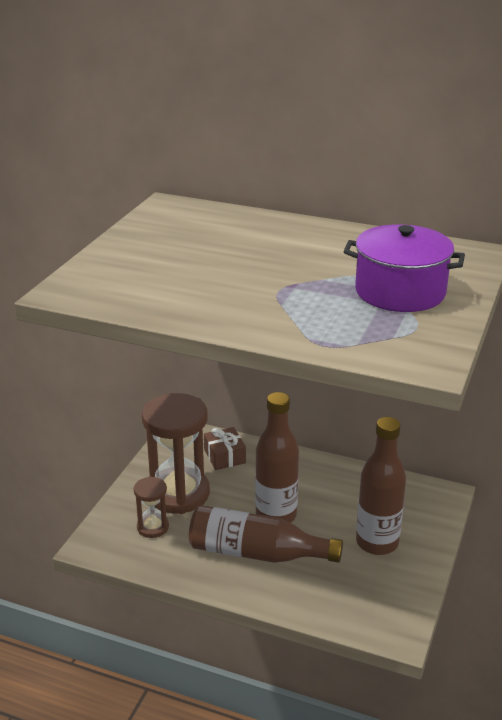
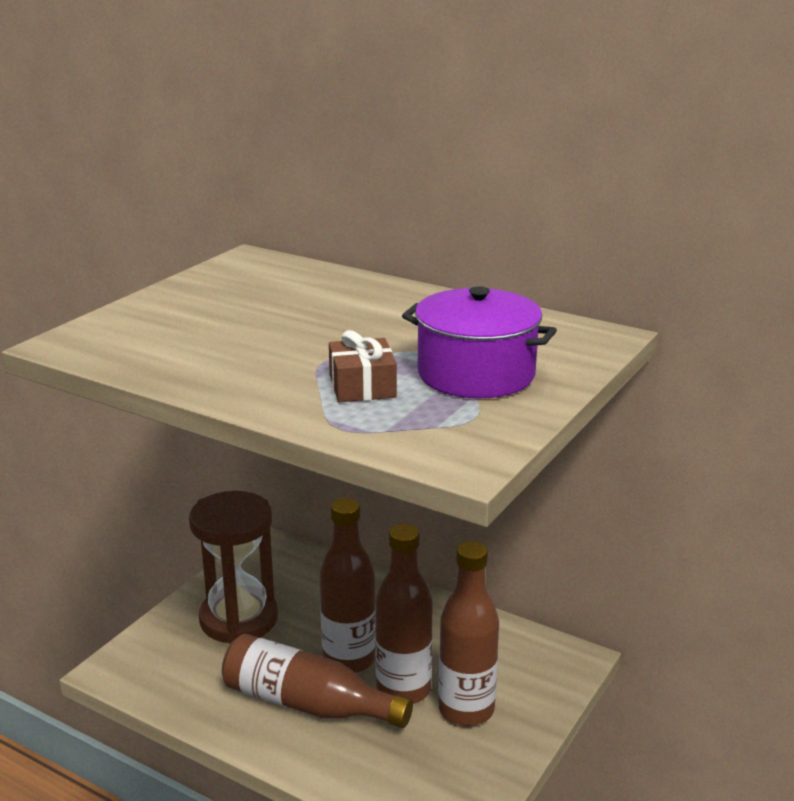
camera: 10 degrees right, 5 degrees down
(153, 527) = (192, 656): brown hourglass -> none
(224, 456) = (312, 580): brown gift -> brown gift (362, 386)
(325, 533) = (403, 690): none -> brown bottle

